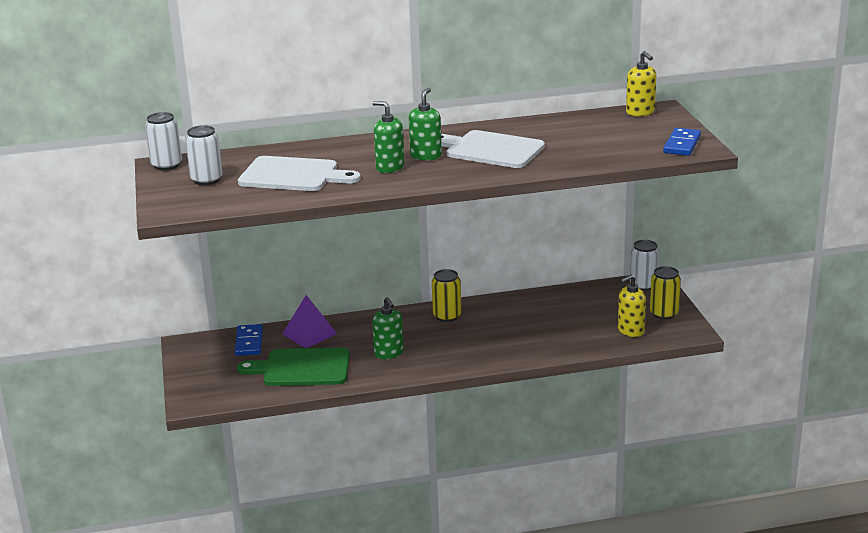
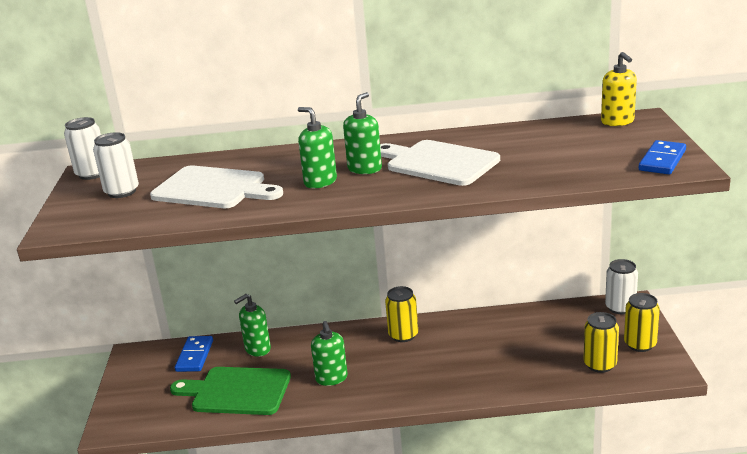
camera: 10 degrees right, 0 degrees up
(309, 334) = (257, 349): purple pyramid -> green soap dispenser
(630, 331) = (600, 364): yellow soap dispenser -> yellow can

